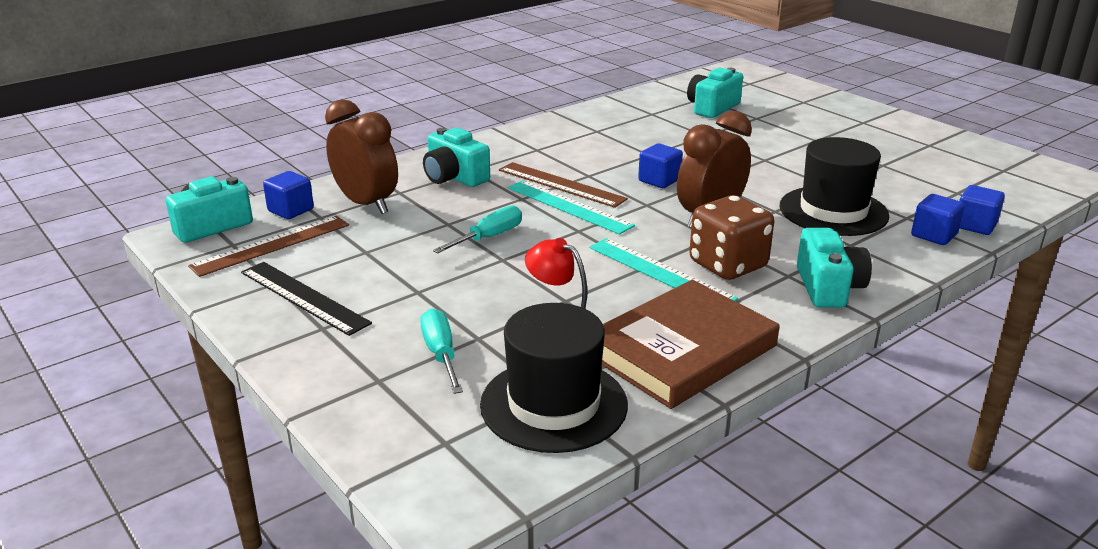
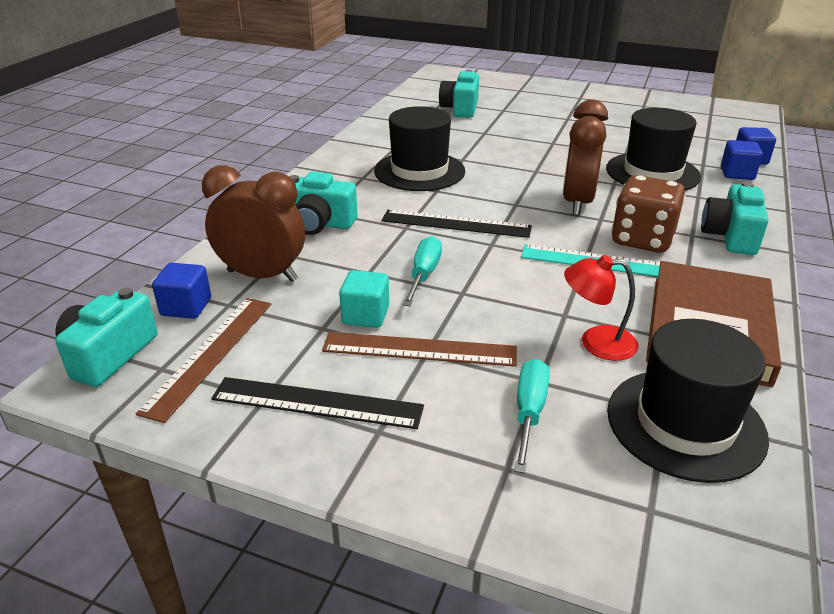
camera: 30 degrees left, 5 degrees up
(406, 253) = (365, 315): none -> turquoise cube
(441, 354) = (529, 413): turquoise screwdriver -> turquoise screwdriver turned 60 degrees clockwise
(561, 184) = (424, 205): brown ruler -> brown ruler (419, 349)
(568, 206) = (456, 224): turquoise ruler -> black ruler
(594, 155) = (419, 171): none -> black hat
(659, 180) = (498, 180): blue cube -> none
(828, 287) = (730, 236): turquoise camera -> turquoise camera turned 135 degrees counterclockwise

